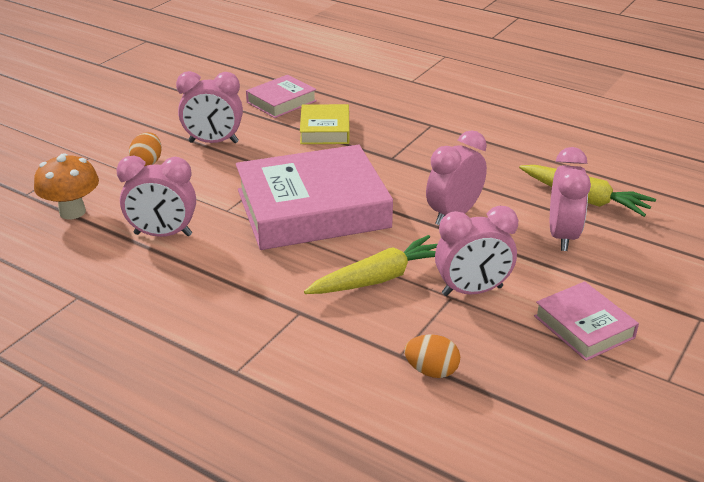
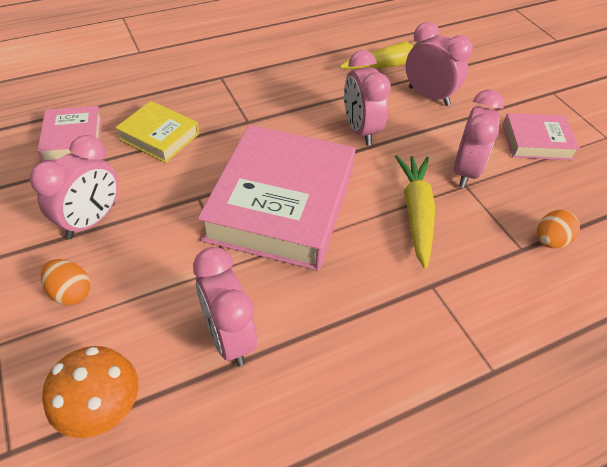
camera: 60 degrees left, 15 degrees up
(163, 234) = (229, 337): pink clock -> pink clock turned 120 degrees clockwise

